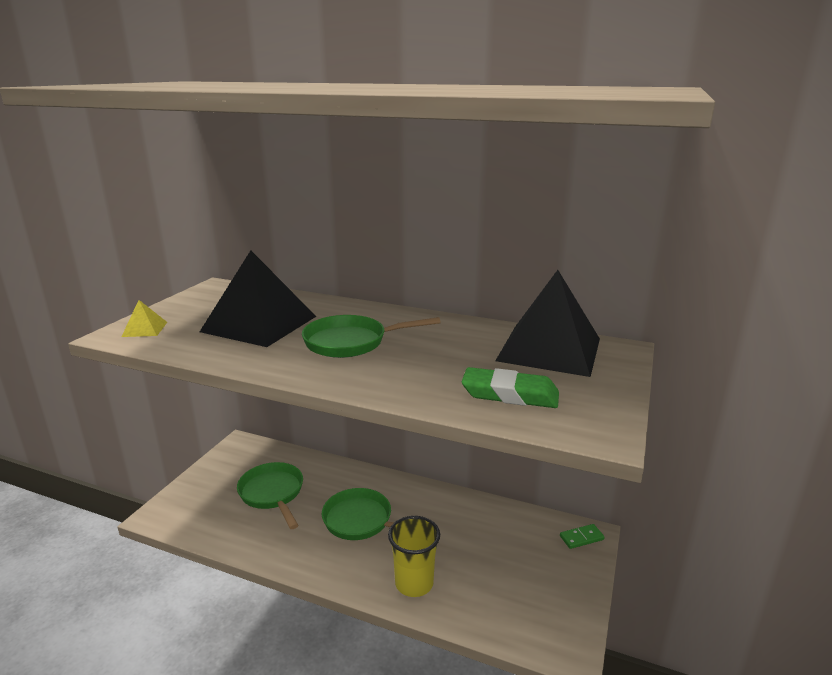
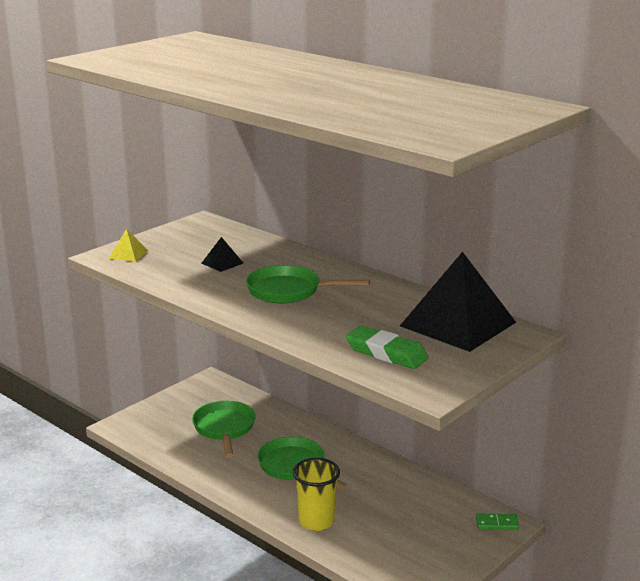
camera: 20 degrees right, 0 degrees up
(259, 324) = (222, 263): black pyramid -> black pyramid, size x0.41

